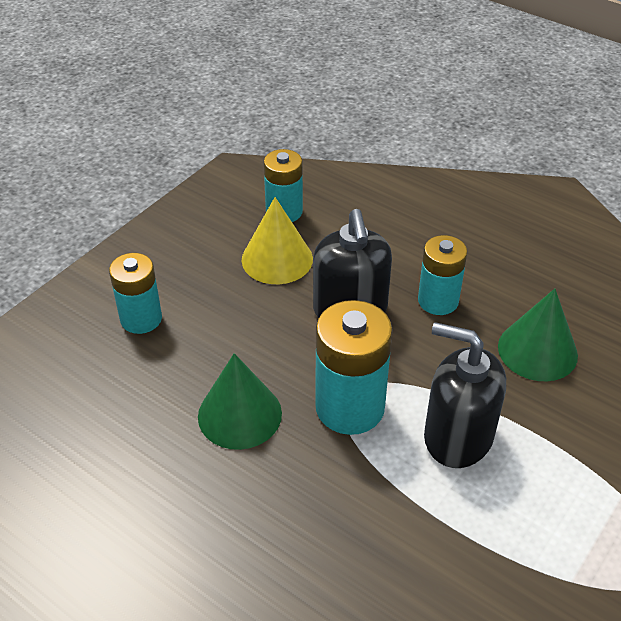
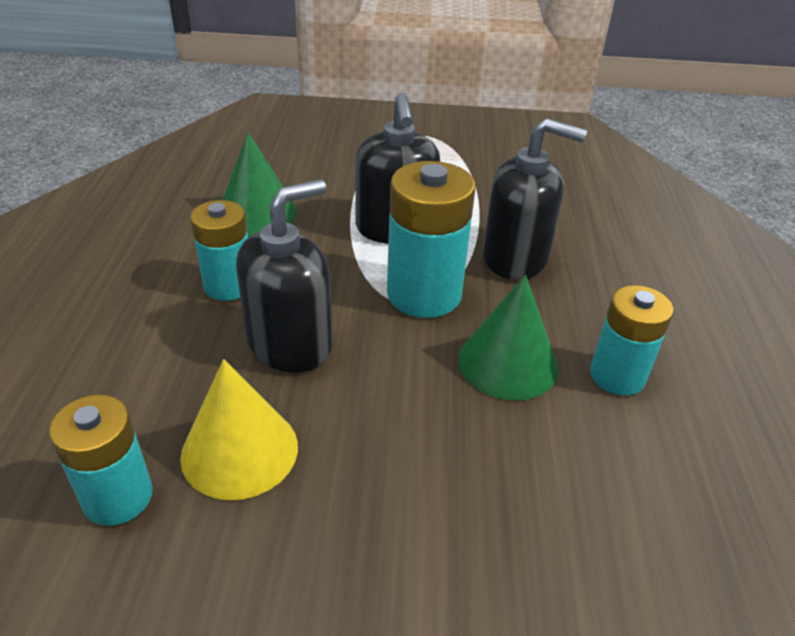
camera: 125 degrees left, 5 degrees down
(141, 319) = (467, 542): turquoise battery -> turquoise battery (617, 375)
(354, 504) = (515, 257): none -> black soap dispenser

